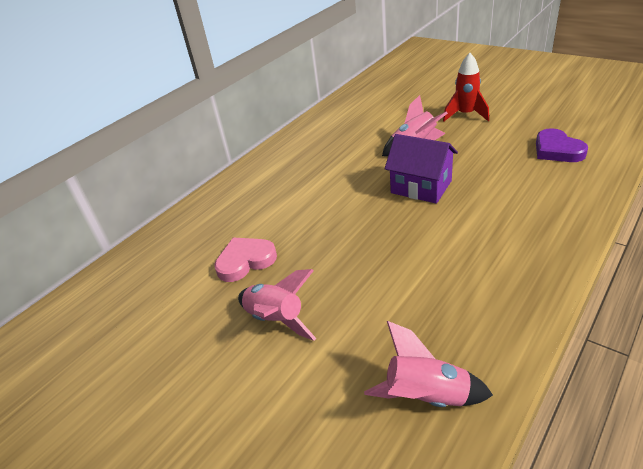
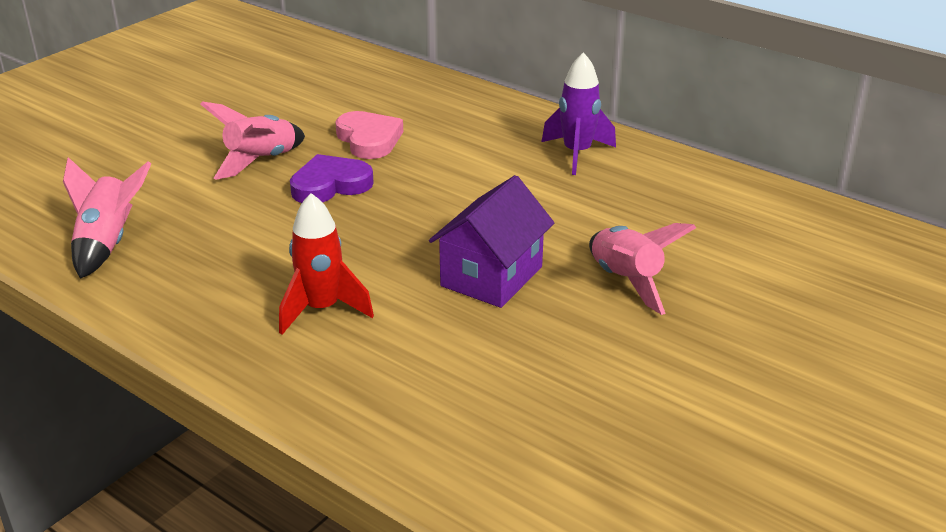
camera: 85 degrees right, 5 degrees down
(277, 170) = (577, 154): none -> purple rocket
(465, 115) = (755, 359): red rocket -> red rocket (322, 309)
(557, 150) = (579, 455): purple heart -> purple heart (330, 185)

